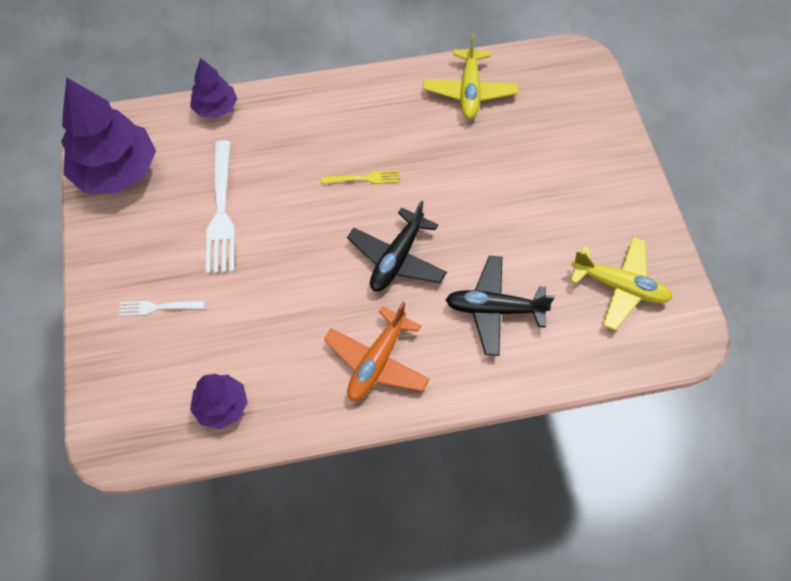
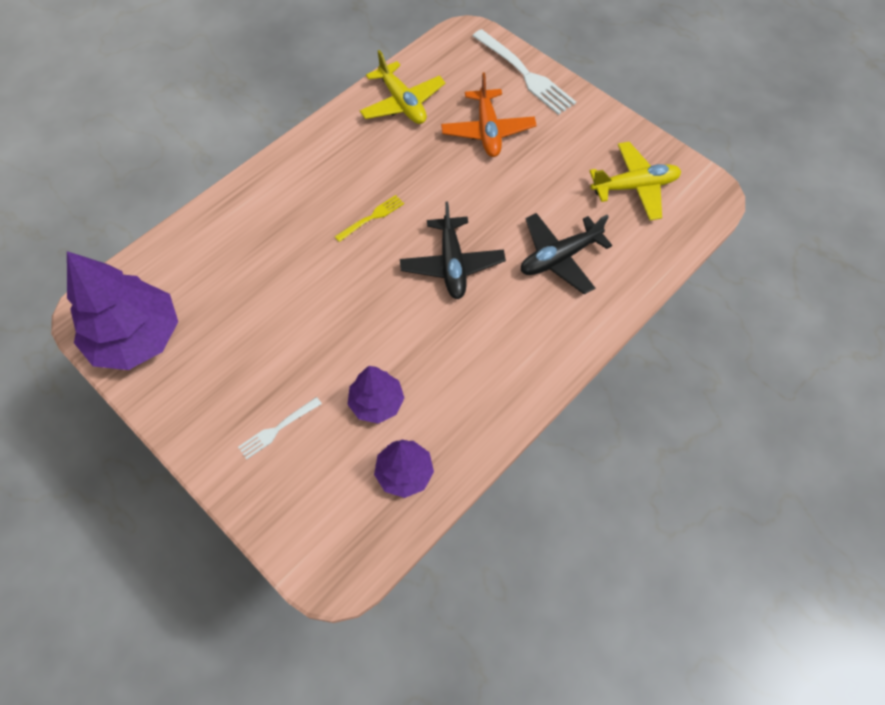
camera: 35 degrees left, 0 degrees up
(216, 108) = (189, 231): purple tree -> purple tree (376, 402)
(221, 211) = (268, 314): white fork -> white fork (525, 74)
(377, 361) = (503, 354): orange plane -> orange plane (487, 131)

